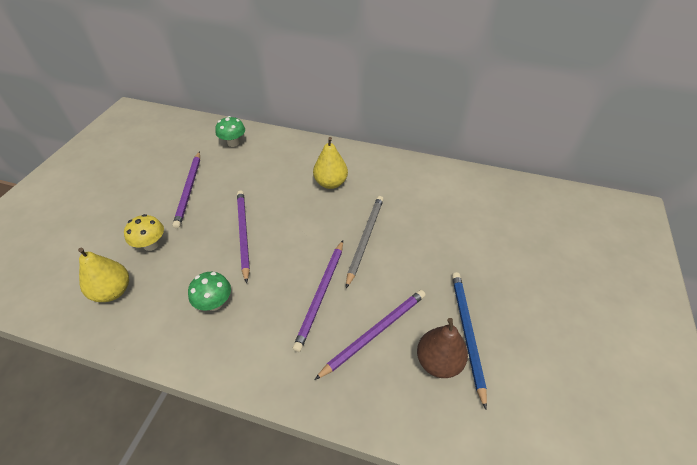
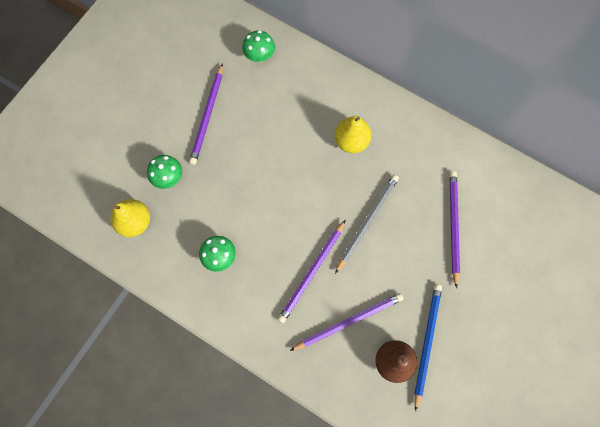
camera: 15 degrees right, 25 degrees up
(151, 245) = (168, 178): yellow mushroom -> green mushroom
(243, 233) = (254, 186): purple pencil -> purple pencil (453, 226)

